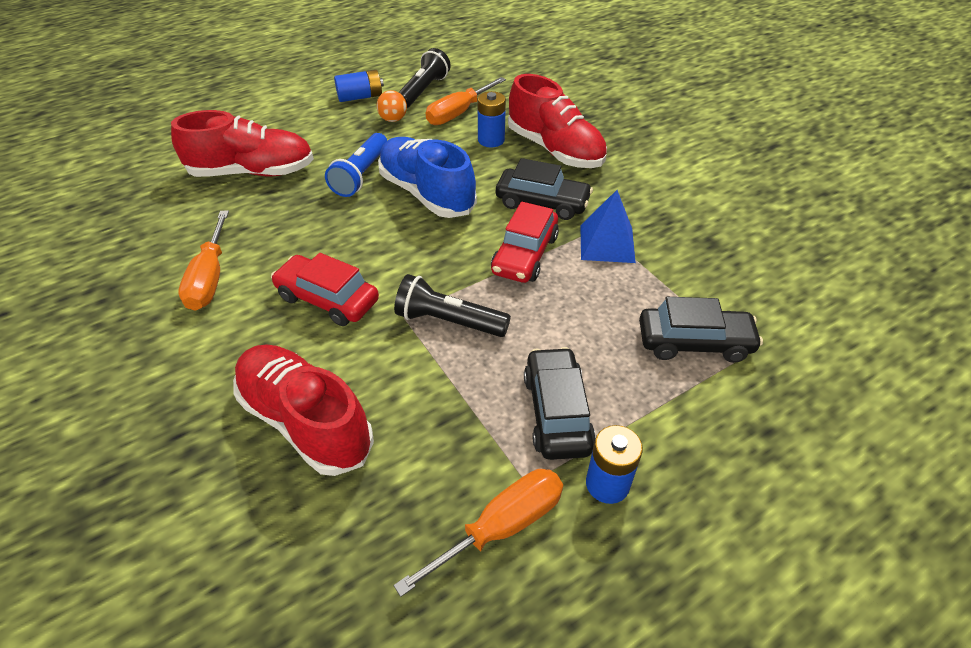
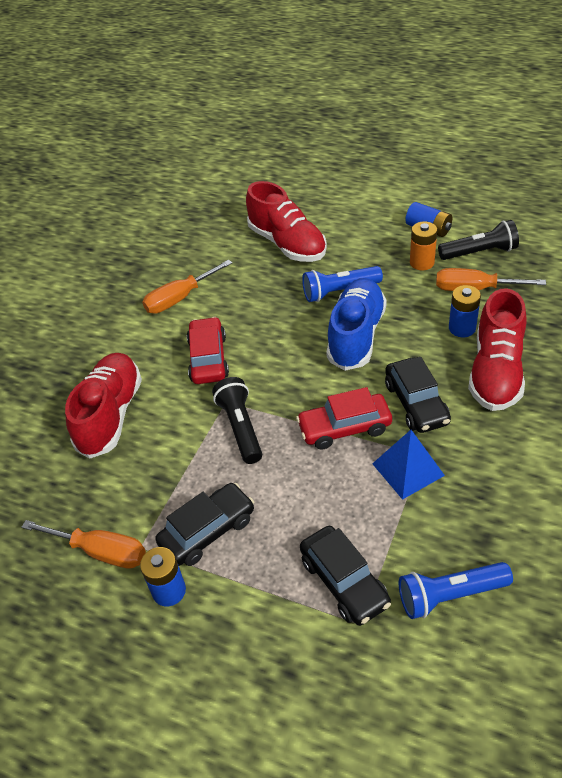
camera: 60 degrees right, 0 degrees up
(393, 119) = (422, 263): orange ball -> orange battery
(752, 287) = (450, 595): none -> blue flashlight

